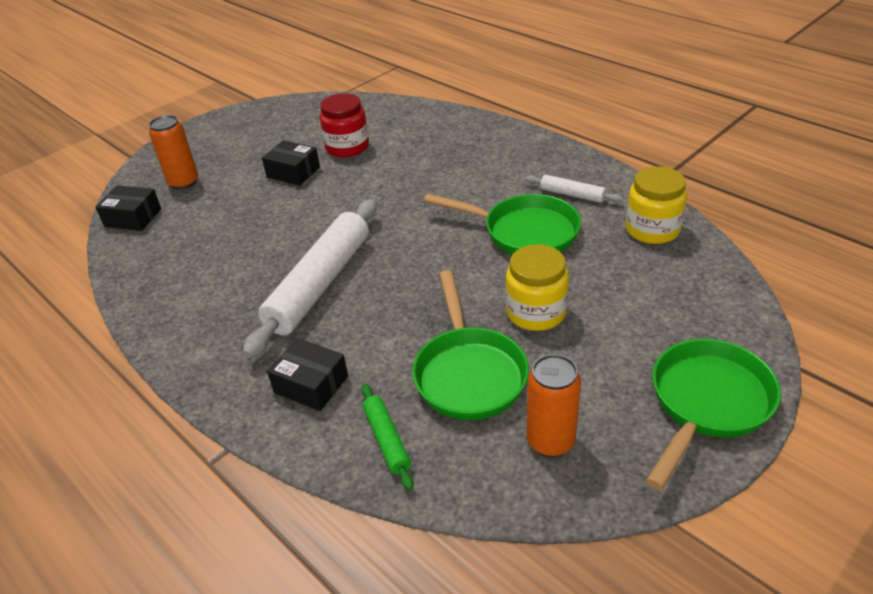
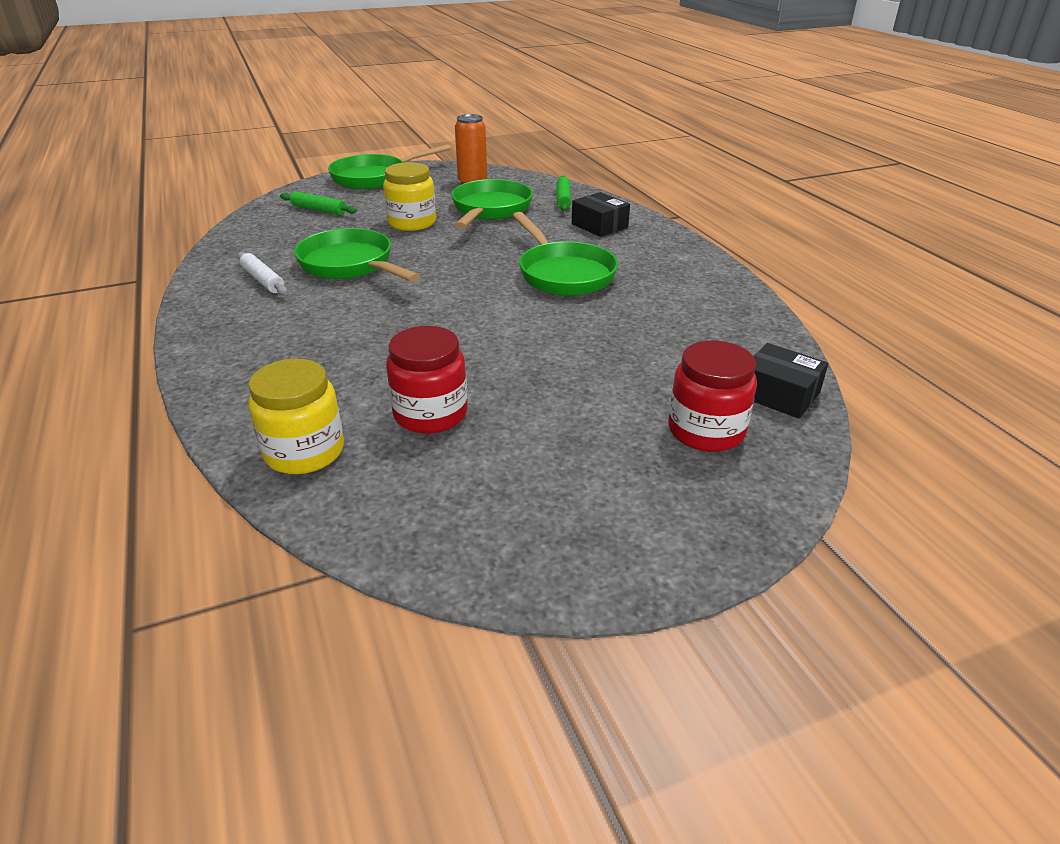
camera: 160 degrees left, 5 degrees down
(184, 182) = (706, 431): orange can -> red jar
(293, 172) = (533, 396): black box -> none
(320, 284) = (563, 273): white rolling pin -> green pan
(652, 229) = (252, 242): yellow jar -> yellow jar (304, 451)
(668, 300) = (319, 210): none -> green rolling pin

